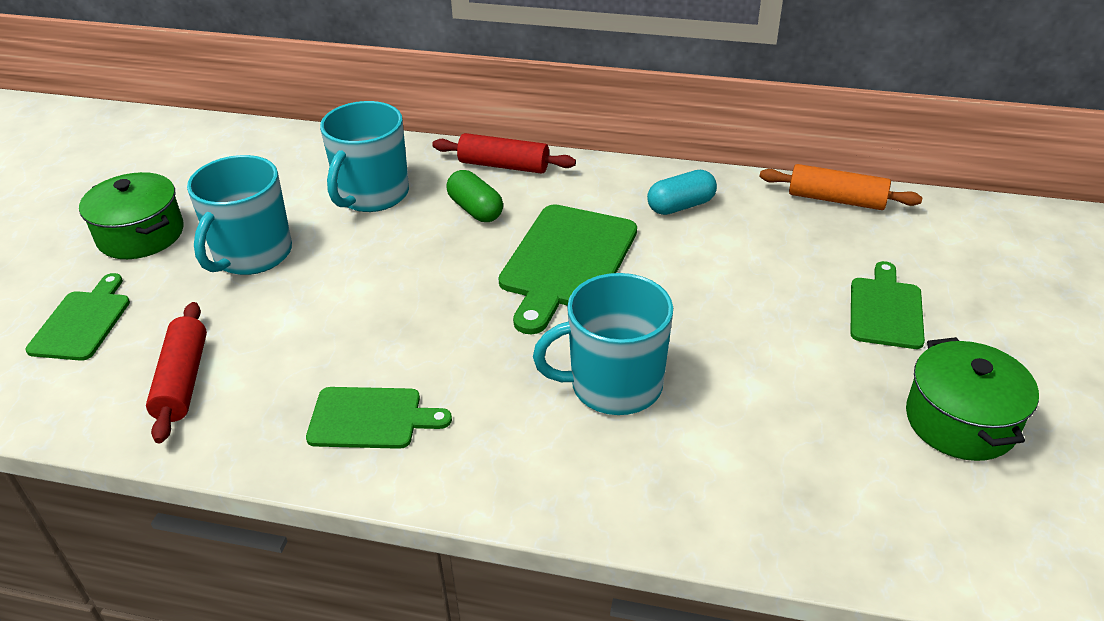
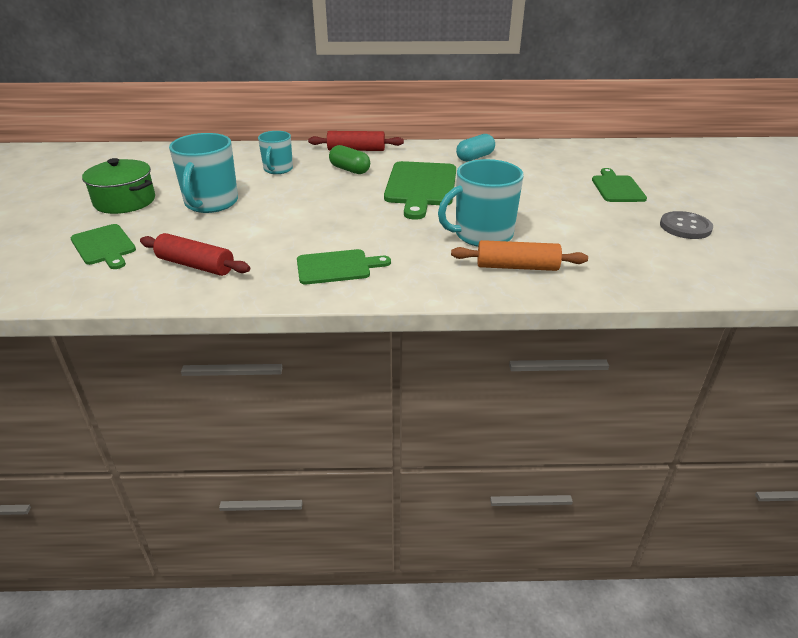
camera: 15 degrees left, 5 degrees down
(82, 322) = (104, 246): green cutting board -> green cutting board turned 150 degrees clockwise
(183, 380) = (195, 265): red rolling pin -> red rolling pin turned 45 degrees counterclockwise
(372, 195) = (278, 169): turquoise mug -> turquoise mug, size x0.61
(836, 199) = (562, 147): orange rolling pin -> orange rolling pin (517, 267)
(960, 421) = (685, 227): green pot -> grey button

